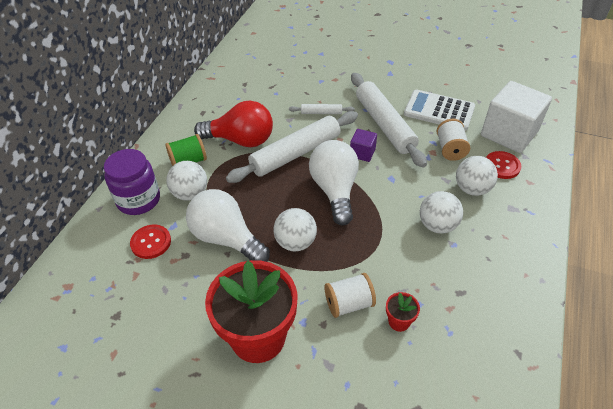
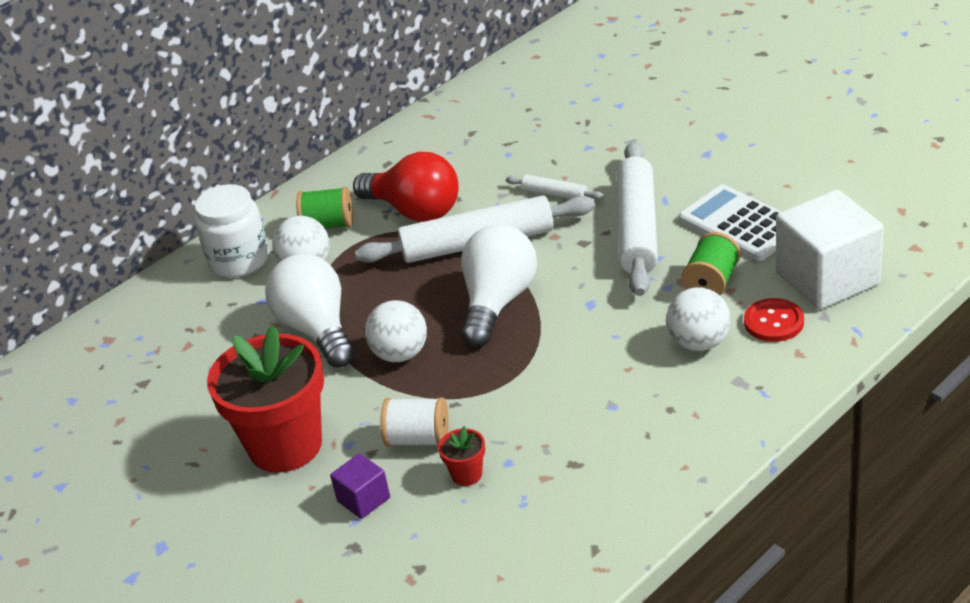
camera: 30 degrees right, 10 degrees down
(138, 200) = (239, 260): purple jar -> white jar
(151, 242) = (225, 313): red button -> none
(362, 153) = (574, 261): purple cube -> purple cube (363, 499)
(437, 225) = (608, 378): white ball -> none
(450, 149) = (711, 283): white spool -> green spool

